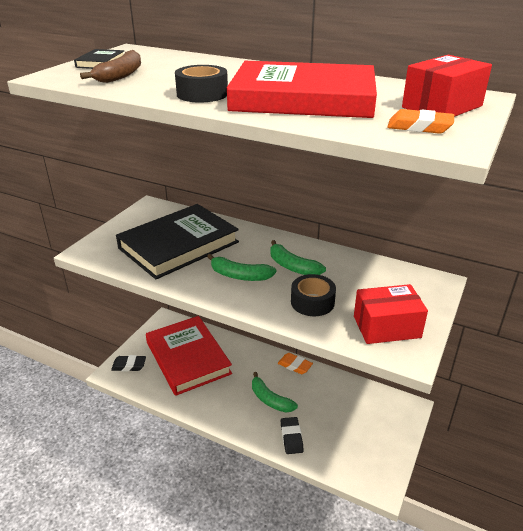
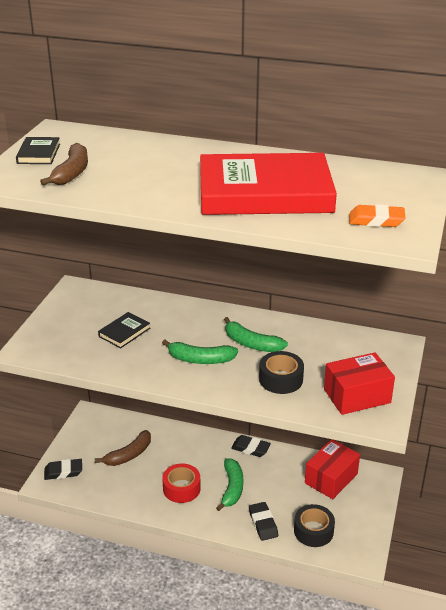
camera: 10 degrees left, 0 degrees up
(179, 245) = (124, 332): black book -> black book, size x0.41
(188, 358) = (129, 455): red book -> brown banana
(202, 94) = (167, 193): black tape -> black tape (313, 531)
(225, 394) = (181, 488): none -> red tape
(270, 399) = (232, 488): green banana -> green banana turned 120 degrees counterclockwise
(295, 365) = (250, 448): orange eraser -> black eraser
(442, 107) = (391, 193): red box -> red box (331, 478)

